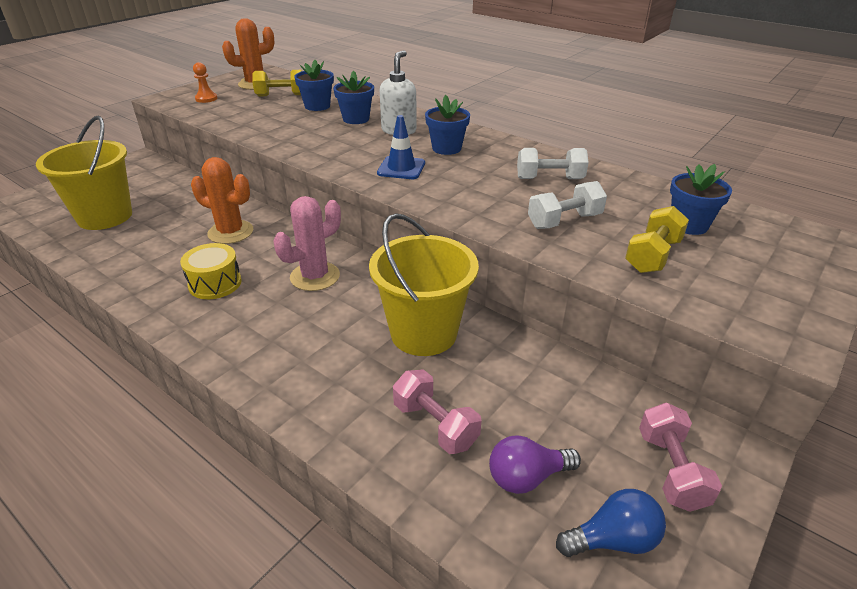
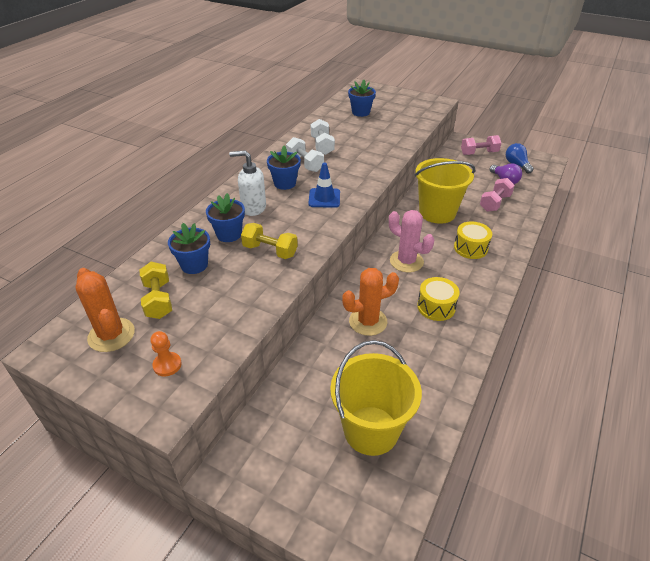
camera: 100 degrees left, 5 degrees up
(230, 232) = (368, 321): orange cactus -> orange cactus turned 60 degrees clockwise
(311, 347) = (470, 248): none -> yellow drum
(564, 221) = (372, 141): white dumbbell -> white dumbbell (305, 164)
(652, 256) = (394, 122): yellow dumbbell -> yellow dumbbell (270, 251)

